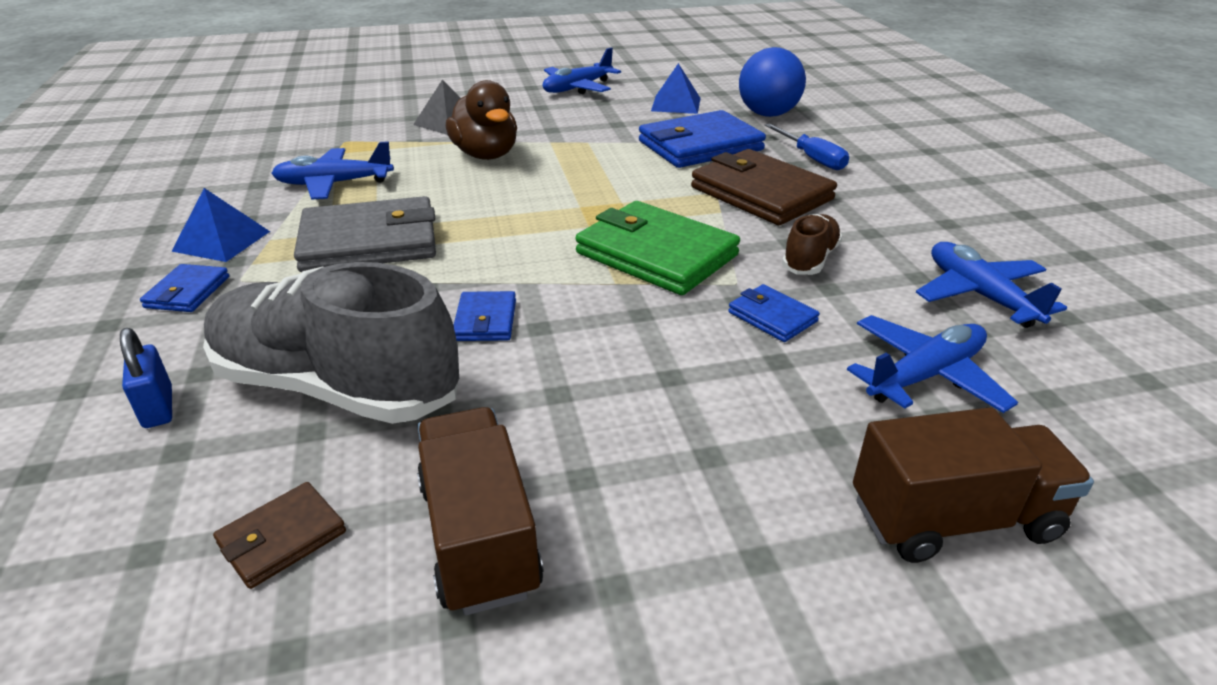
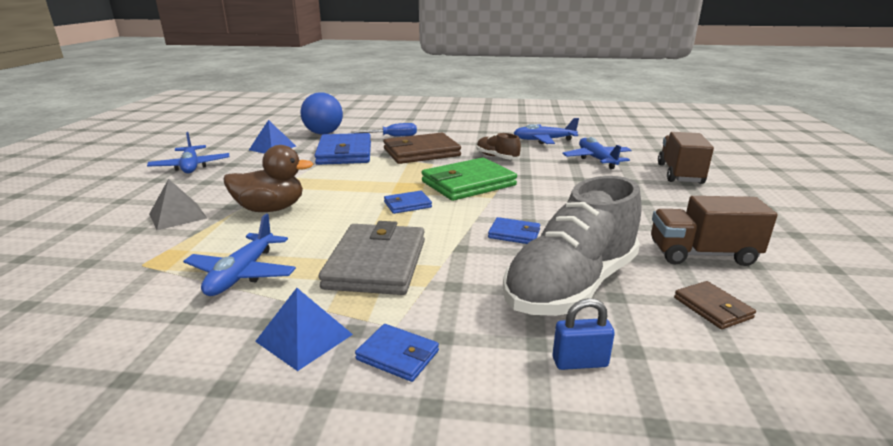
camera: 70 degrees left, 10 degrees down
(772, 317) = (543, 172): blue wallet -> blue wallet (407, 205)

